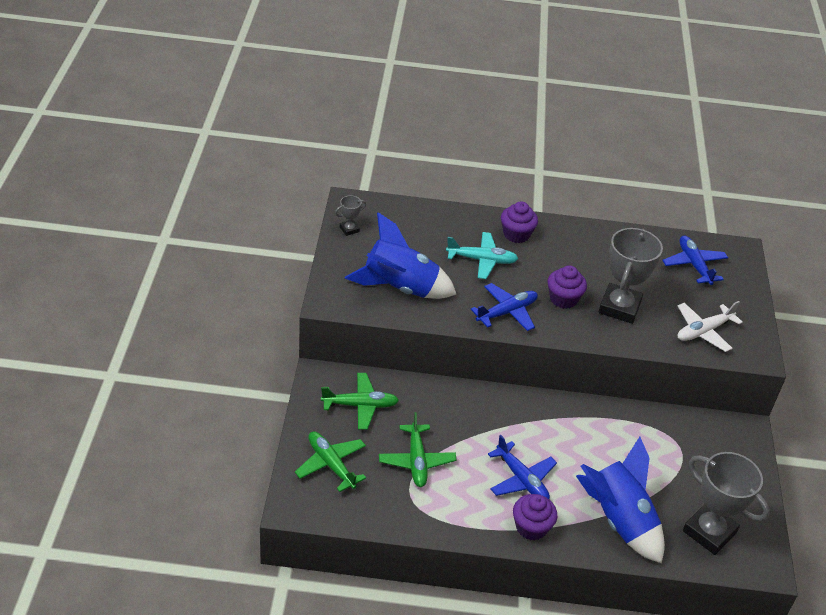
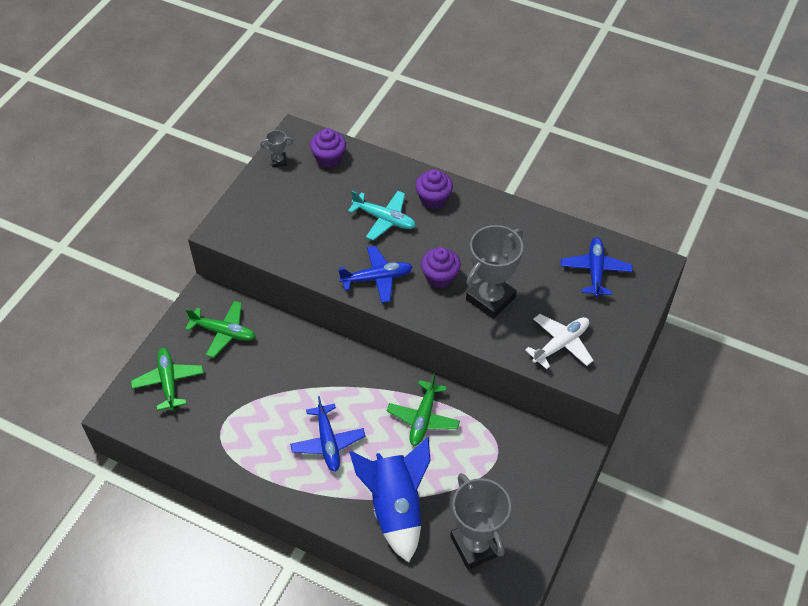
camera: 25 degrees right, 10 degrees up
(400, 288) = (292, 231): blue rocket -> none
(416, 461) = (243, 399): green plane -> green plane (423, 418)
(531, 527) = (310, 491): purple cupcake -> purple cupcake (329, 158)
(703, 331) = (561, 344): white plane -> white plane turned 150 degrees clockwise

